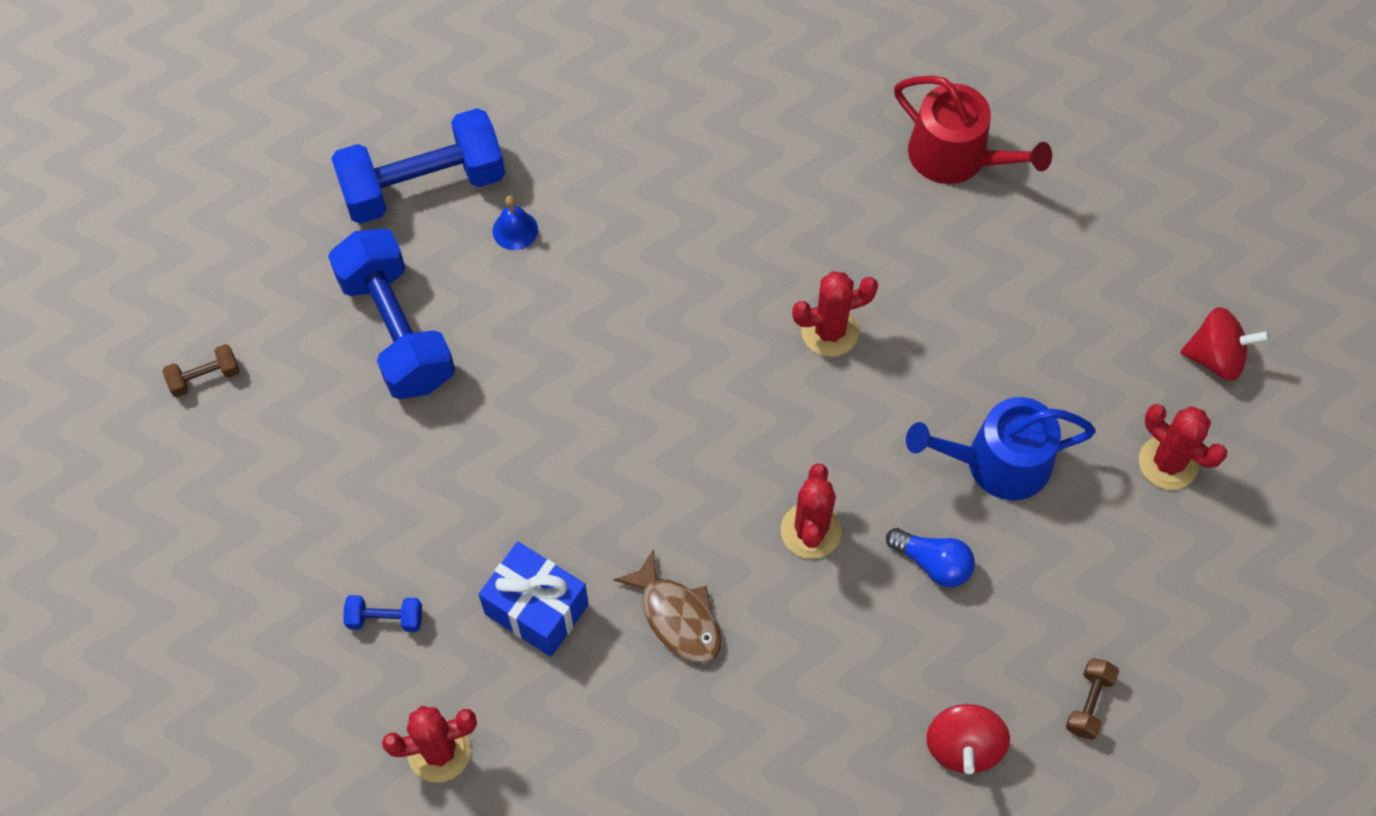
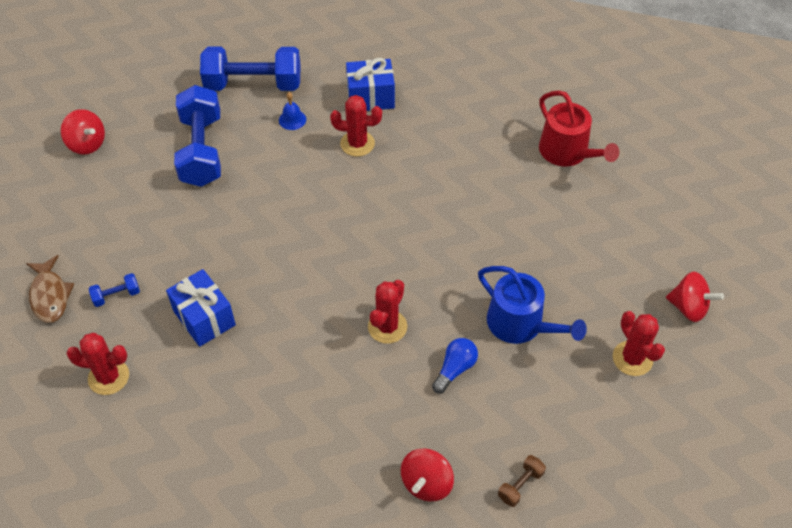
camera: 20 degrees right, 10 degrees down
(205, 377) = (87, 144): brown dumbbell -> red spinning top
(385, 619) = (116, 295): blue dumbbell -> blue dumbbell turned 45 degrees counterclockwise
(620, 152) = (370, 97): none -> blue gift
(677, 617) = (284, 349): brown fish -> brown fish (50, 295)
(829, 331) = (449, 222): red cactus -> red cactus (357, 144)
(933, 563) = (455, 369): blue light bulb -> blue light bulb turned 105 degrees counterclockwise
(997, 462) = (521, 324): blue watering can -> blue watering can turned 150 degrees counterclockwise

